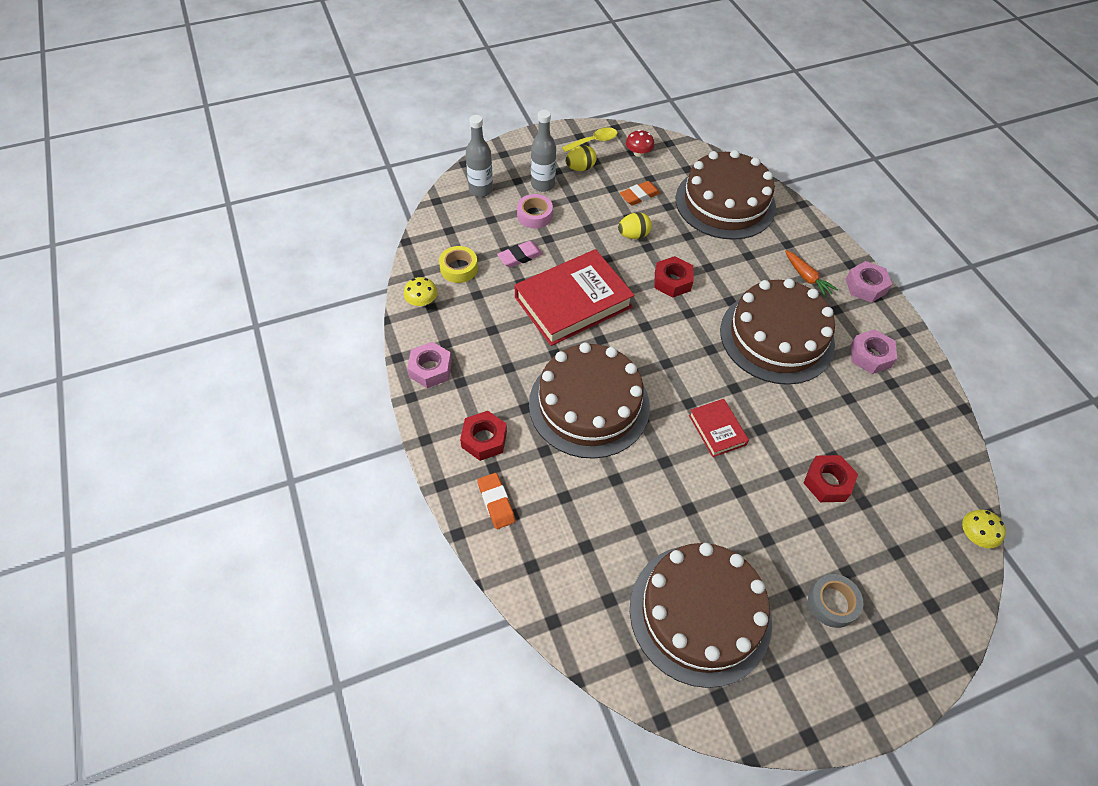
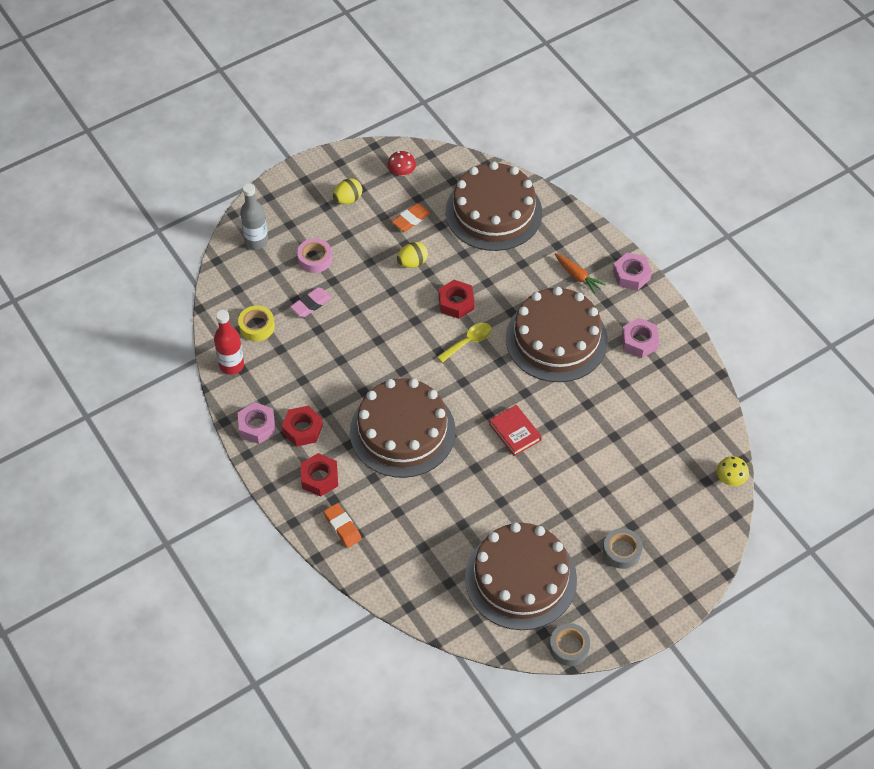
camera: 10 degrees left, 0 degrees up
(422, 301) = (231, 365): yellow mushroom -> red bottle
(543, 185) = (315, 224): grey bottle -> none
(573, 302) = (369, 340): red book -> none
(594, 141) = (355, 166): yellow spoon -> yellow spoon (468, 342)
(751, 724) = (569, 647): none -> grey tape
(827, 482) = (610, 458): red nut -> red nut (302, 429)

